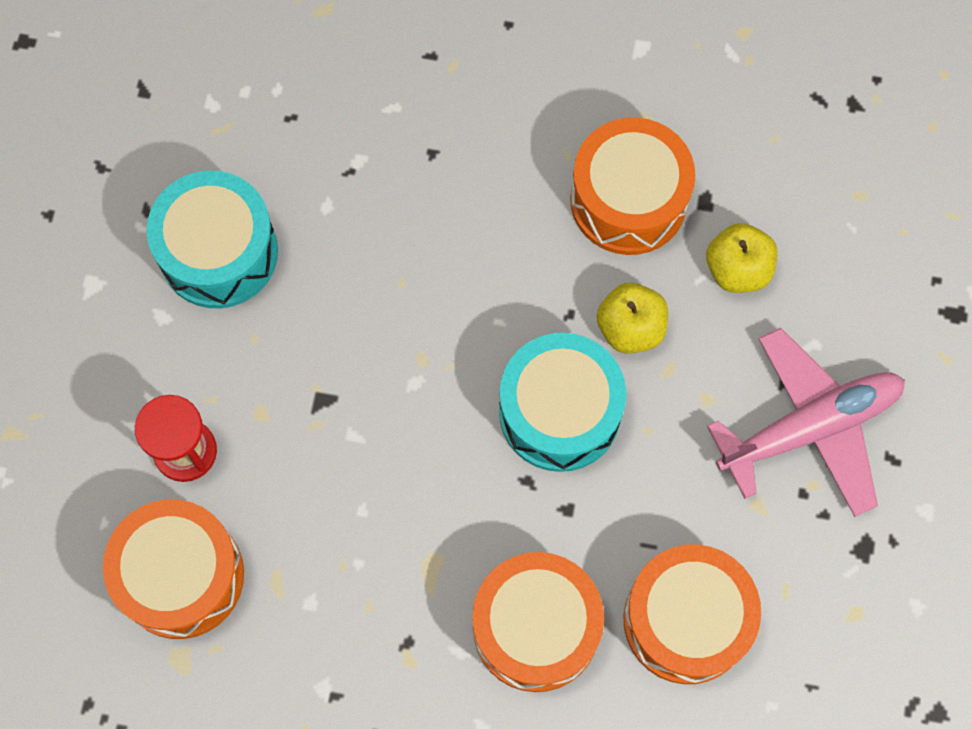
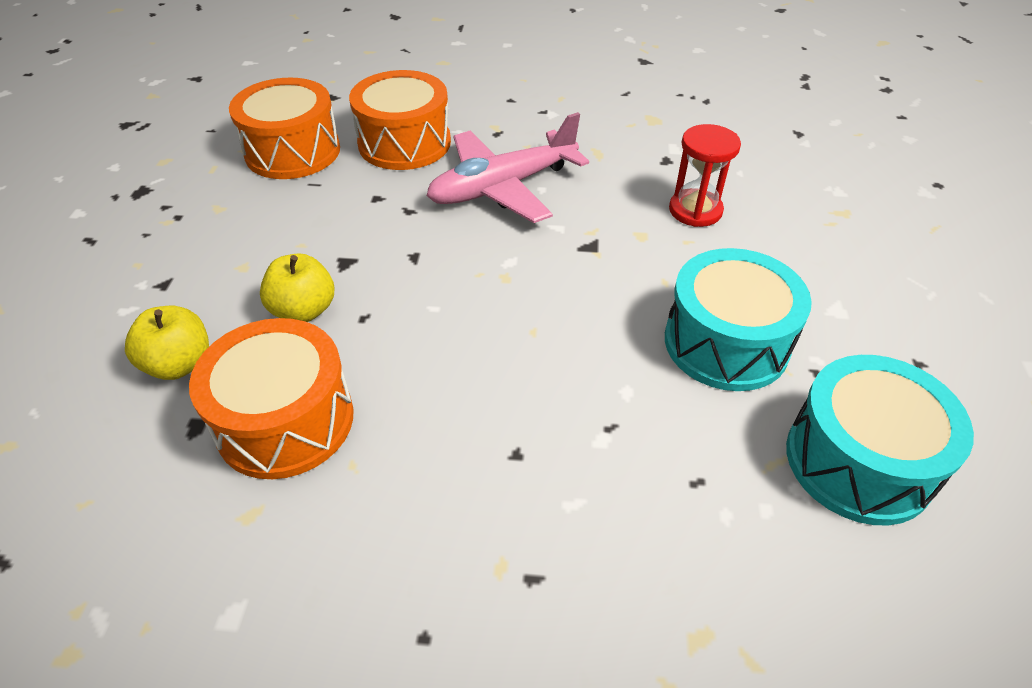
camera: 175 degrees right, 25 degrees down
(181, 576) = (669, 151): orange drum -> none
(559, 412) = (378, 250): turquoise drum -> turquoise drum (858, 461)
(809, 427) = (154, 254): pink plane -> pink plane (503, 187)

